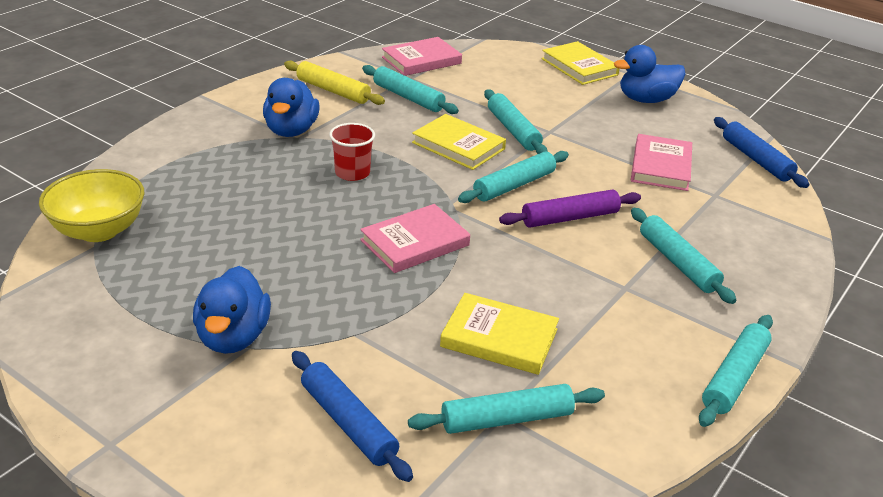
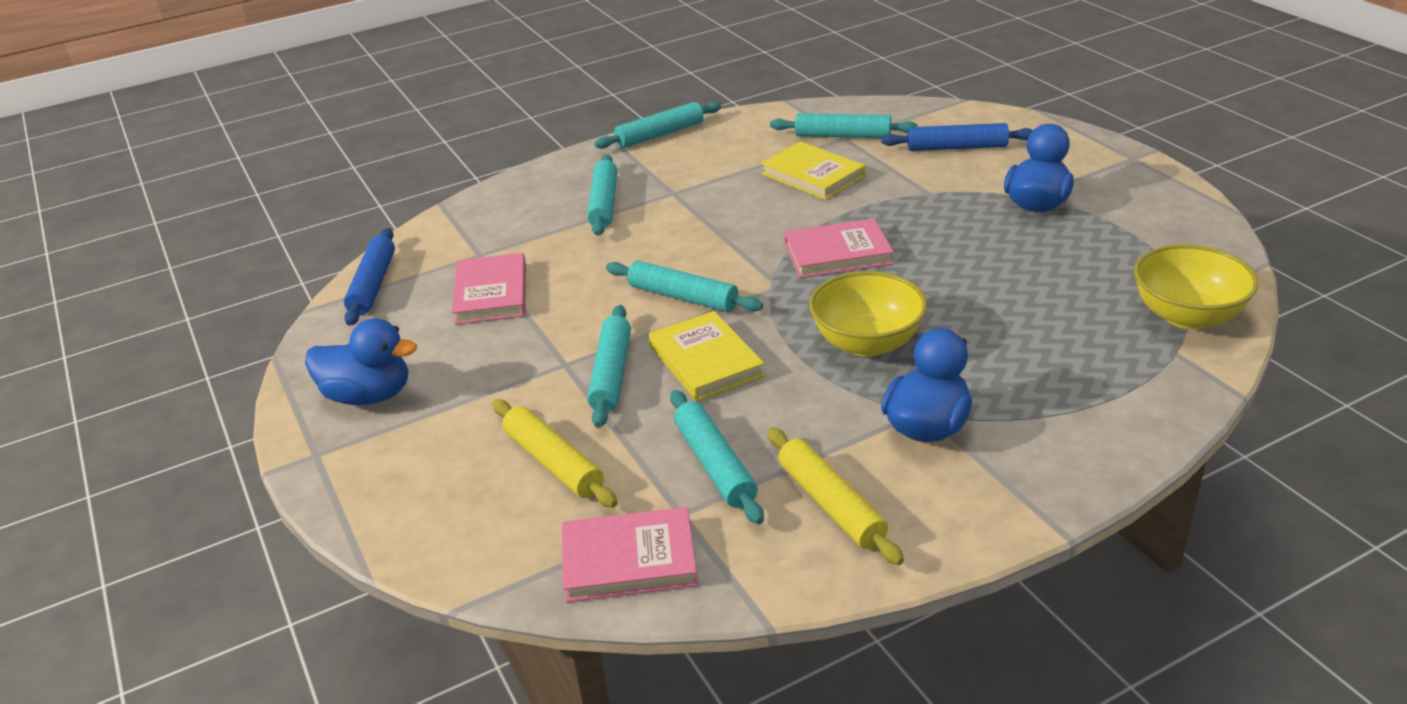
camera: 150 degrees left, 0 degrees up
(348, 423) = (957, 147): blue rolling pin -> blue rolling pin turned 75 degrees counterclockwise
(352, 173) = (867, 343): red cup -> yellow bowl
(499, 87) = (553, 462): none -> yellow rolling pin
(514, 185) = (683, 297): turquoise rolling pin -> turquoise rolling pin turned 45 degrees clockwise
(570, 218) = (658, 254): purple rolling pin -> none
(579, 67) = (376, 486): yellow book -> none
(660, 166) = (491, 294): pink book -> pink book turned 45 degrees counterclockwise

